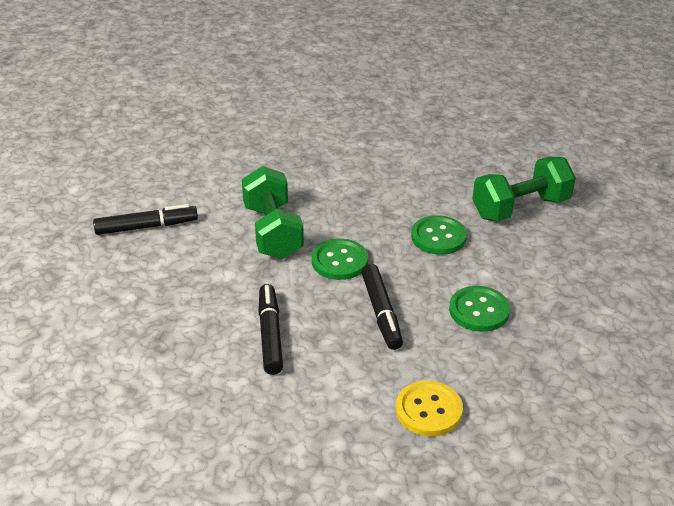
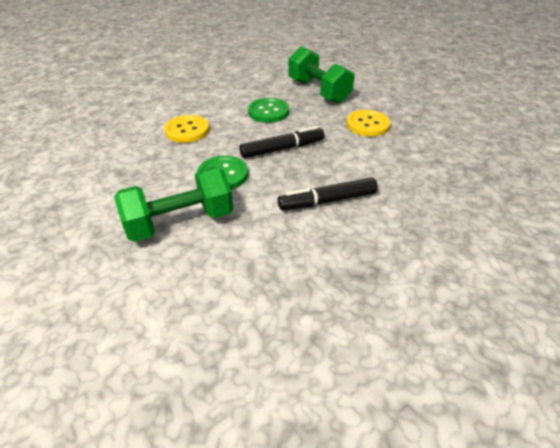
camera: 100 degrees left, 5 degrees up
(146, 227) = (169, 341): black marker -> none
(438, 237) = (187, 130): green button -> yellow button
(521, 208) = (151, 100): green dumbbell -> green dumbbell (318, 91)

